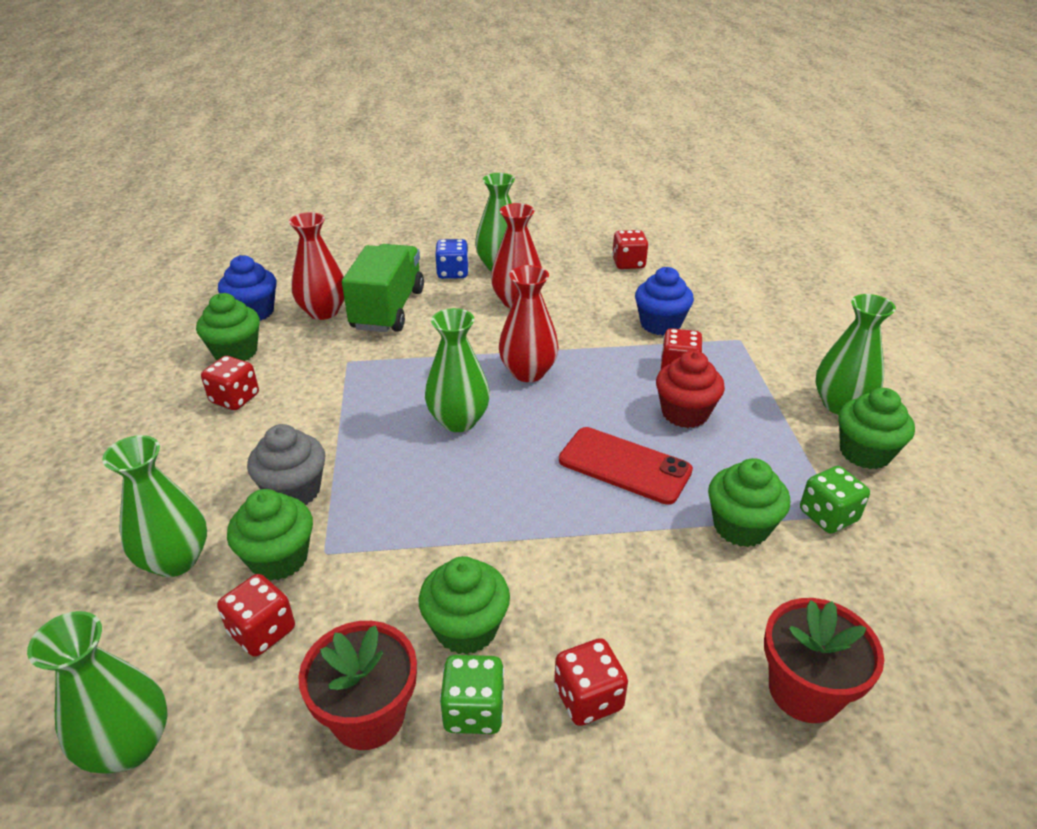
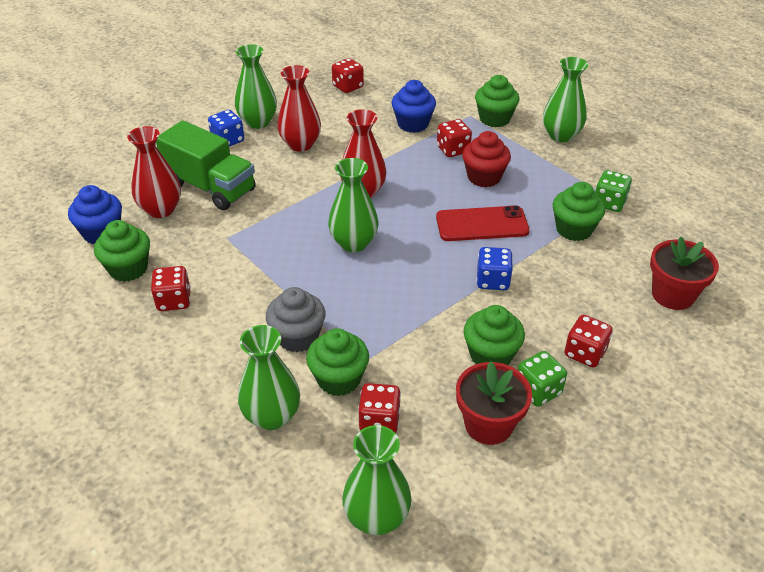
camera: 35 degrees left, 5 degrees up
(388, 309) = (211, 187): green truck -> green truck turned 150 degrees clockwise
(566, 538) = (492, 281): none -> blue dice
(865, 452) = (596, 159): green cupcake -> green cupcake (494, 119)

